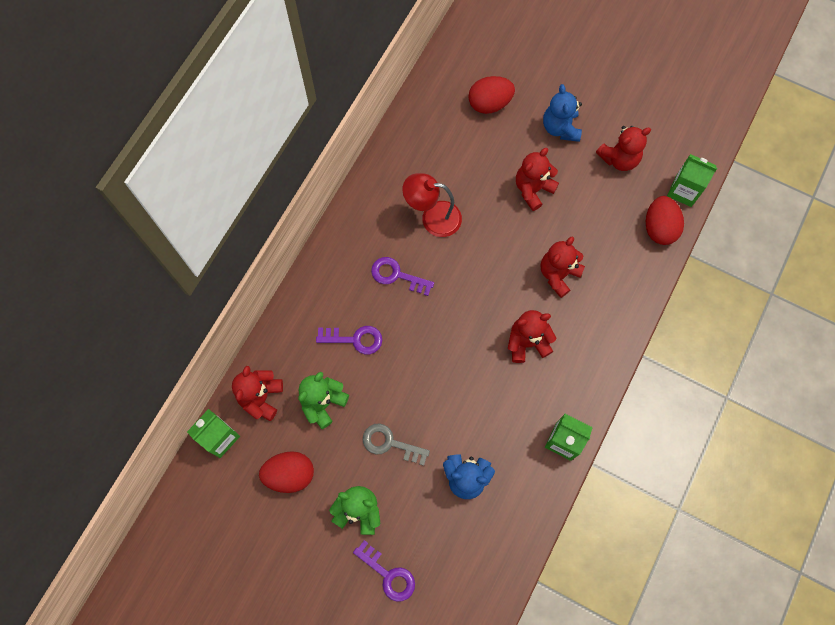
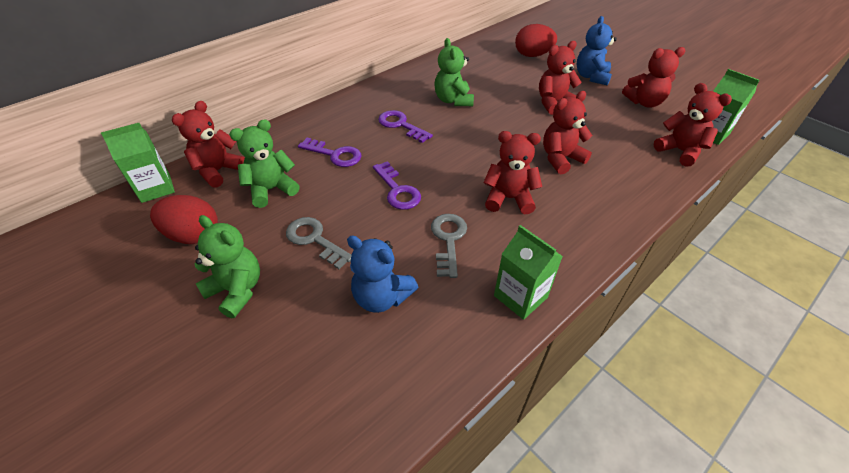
camera: 20 degrees right, 25 degrees down
(388, 574) = (221, 372): purple key -> purple key (397, 190)
(432, 218) = (453, 100): red lamp -> green teddy bear
(494, 406) = (448, 240): none -> grey key
(659, 228) = (680, 151): red egg -> red teddy bear

